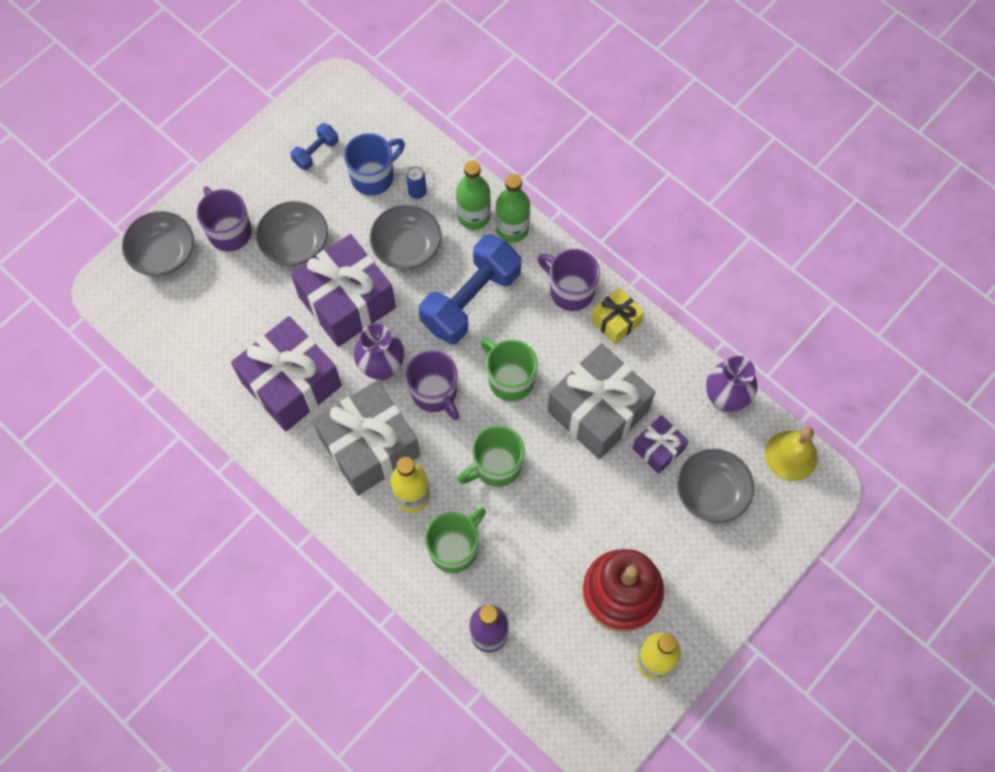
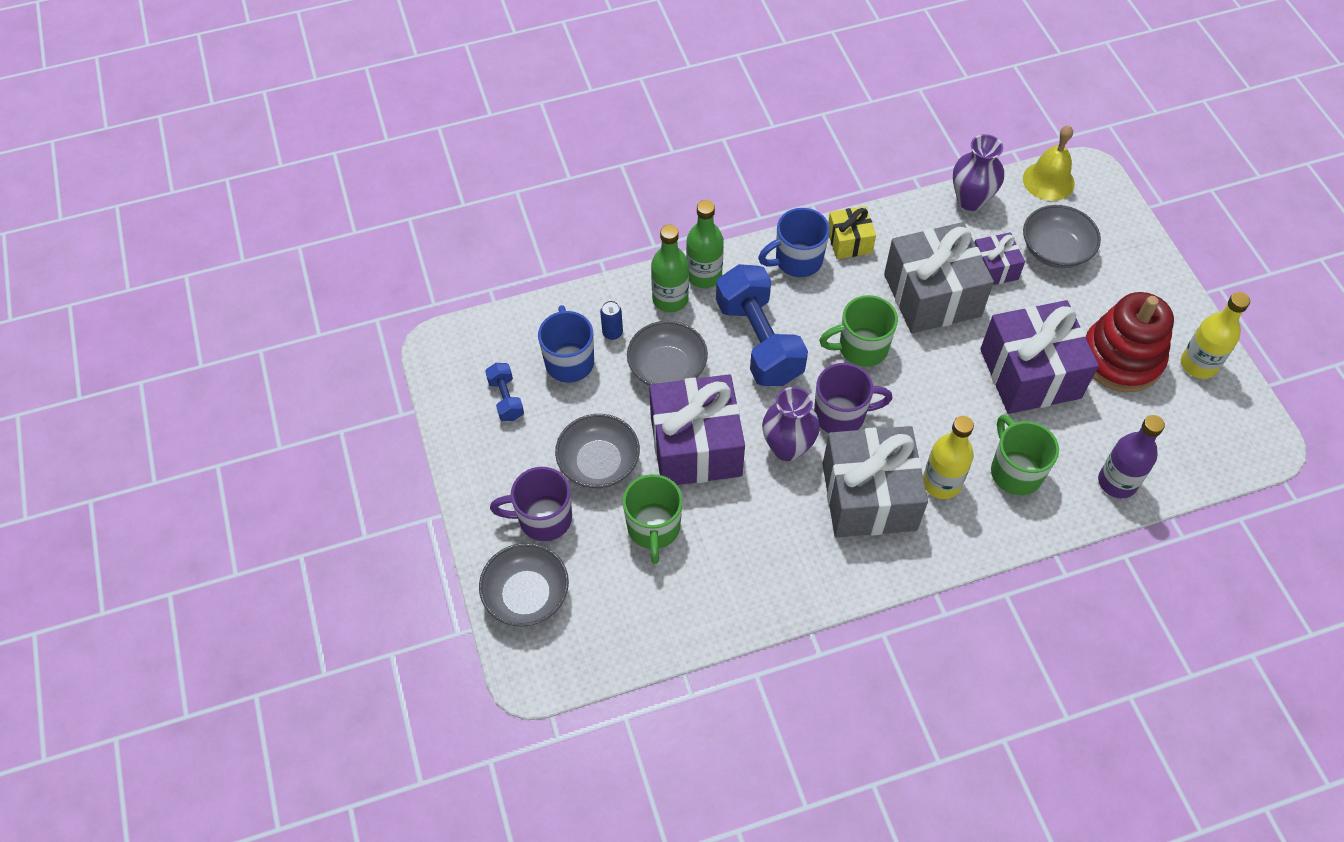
camera: 60 degrees left, 10 degrees down
(291, 384) = (758, 537): purple gift -> purple gift (1030, 373)
(496, 466) = (946, 399): green mug -> green mug (653, 528)
(570, 290) = (797, 260): purple mug -> blue mug

